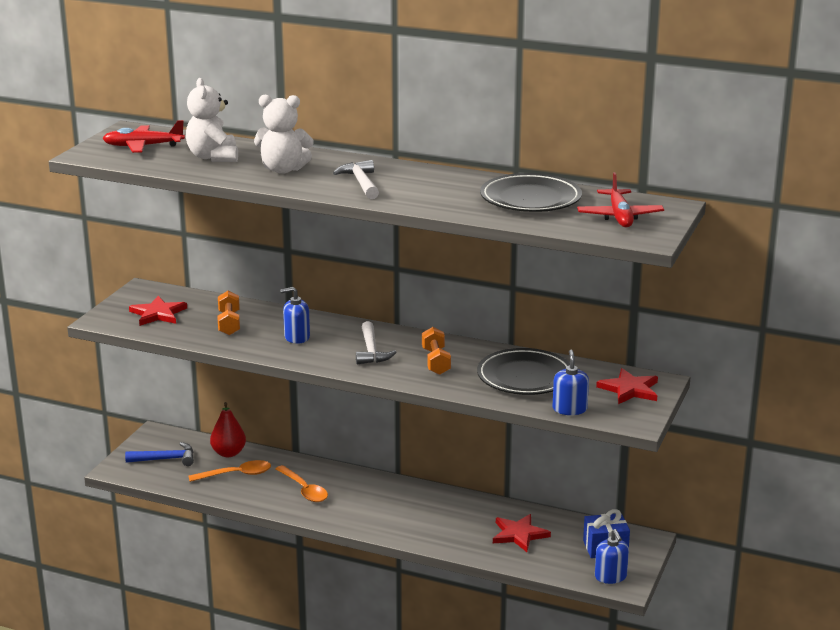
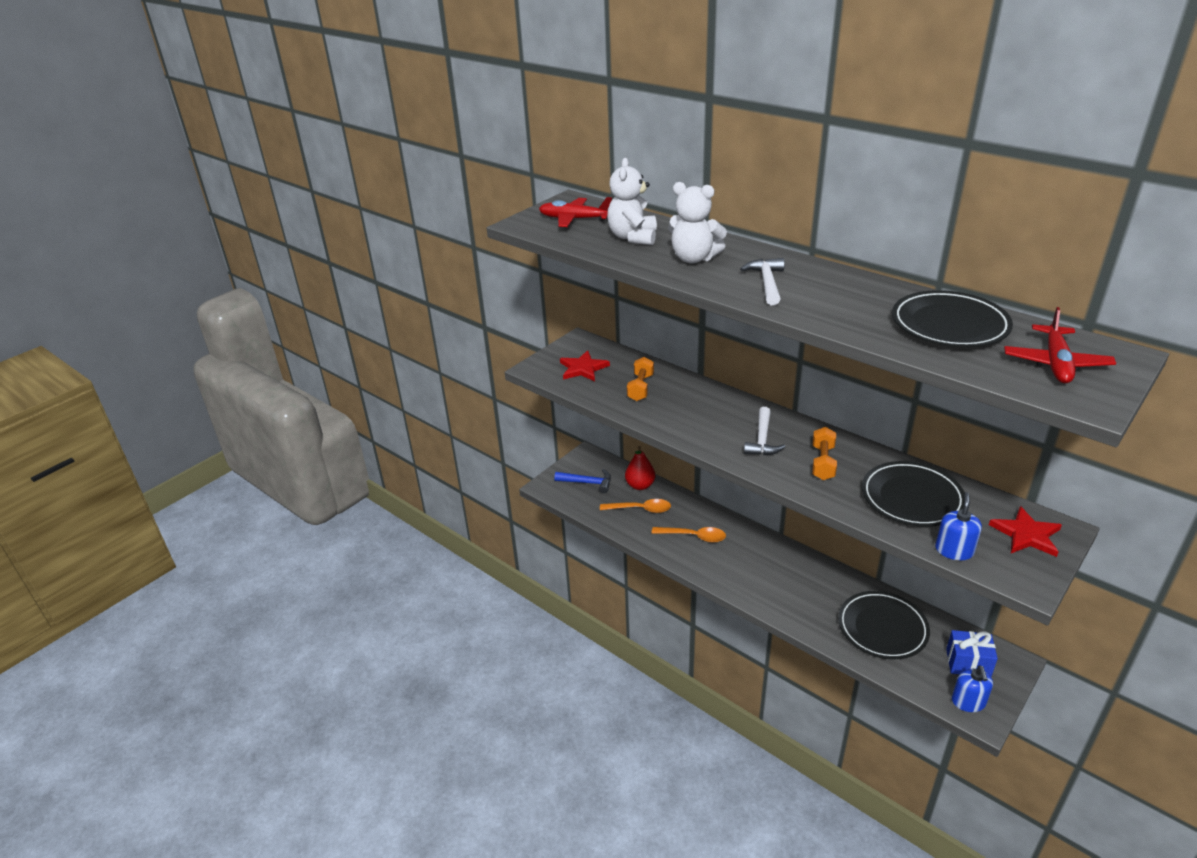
camera: 20 degrees right, 10 degrees up
(297, 337) = (696, 412): blue soap dispenser -> none
(304, 490) = (694, 536): orange spoon -> orange spoon turned 60 degrees counterclockwise
(519, 534) = (882, 628): red star -> black plate

